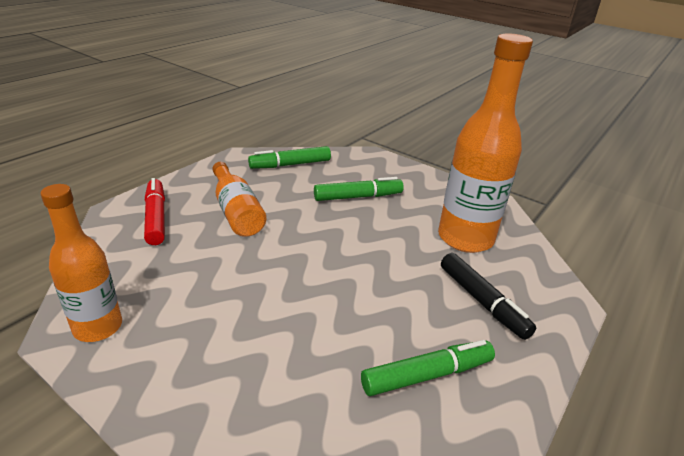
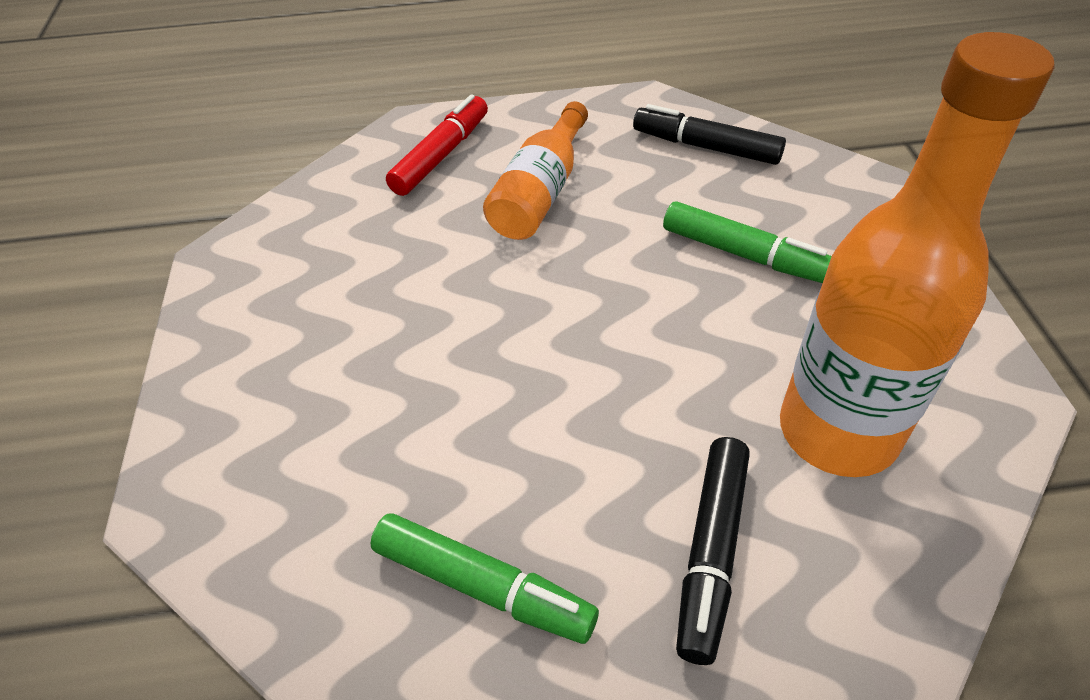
camera: 50 degrees right, 15 degrees up
(98, 327) = (249, 268): orange bottle -> none
(290, 165) = (706, 147): green marker -> black marker

